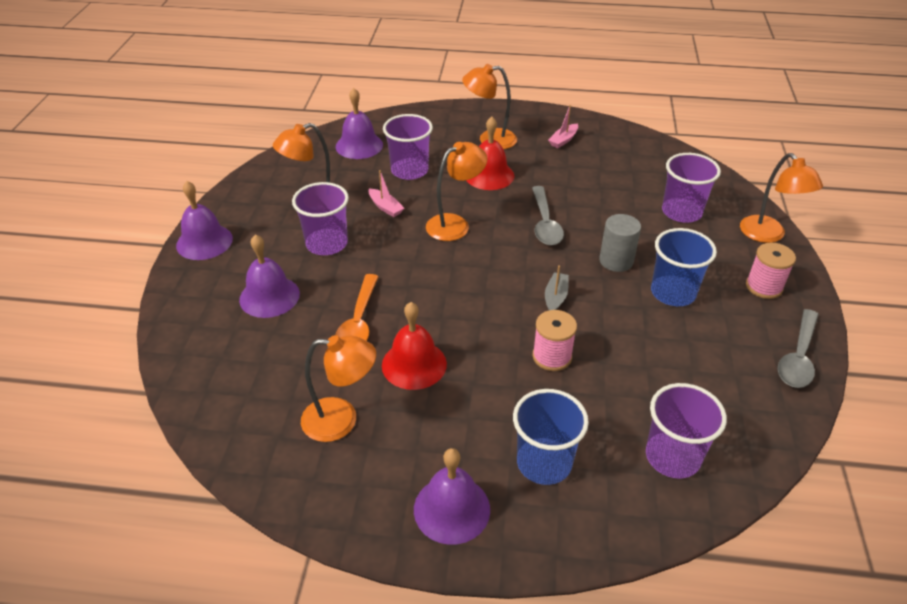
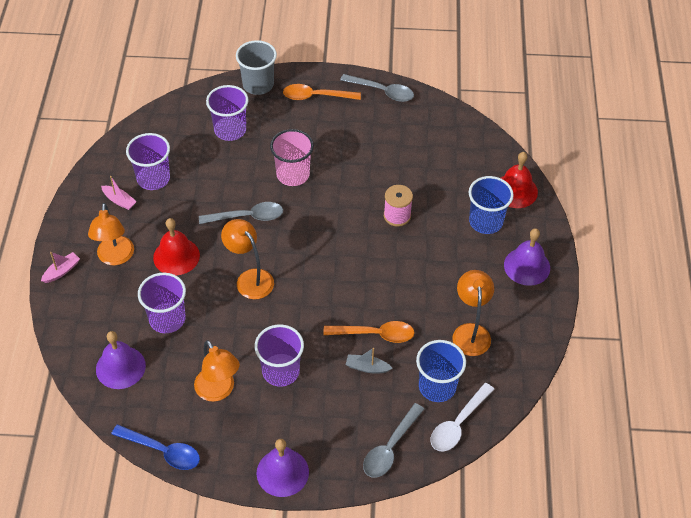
camera: 95 degrees left, 10 degrees up
(198, 325) = (390, 447): none -> grey spoon
(204, 391) = (458, 424): none -> white spoon
(260, 169) = (162, 451): none -> blue spoon
(269, 296) = (352, 402): purple bell -> none
(385, 207) = (226, 332): pink boat -> pink boat (61, 271)
(414, 364) = (414, 295): red bell -> red bell (515, 190)
(555, 297) = (337, 212): grey boat -> grey boat (367, 367)
(616, 261) = (293, 174): grey cylinder -> pink cup
(672, 457) = (470, 161): purple cup -> purple cup (153, 178)
(673, 292) = (326, 145): blue cup -> blue cup (437, 386)
(764, 287) = (316, 96): pink spool -> orange spoon
(768, 235) = (258, 85): orange lamp -> grey cup

